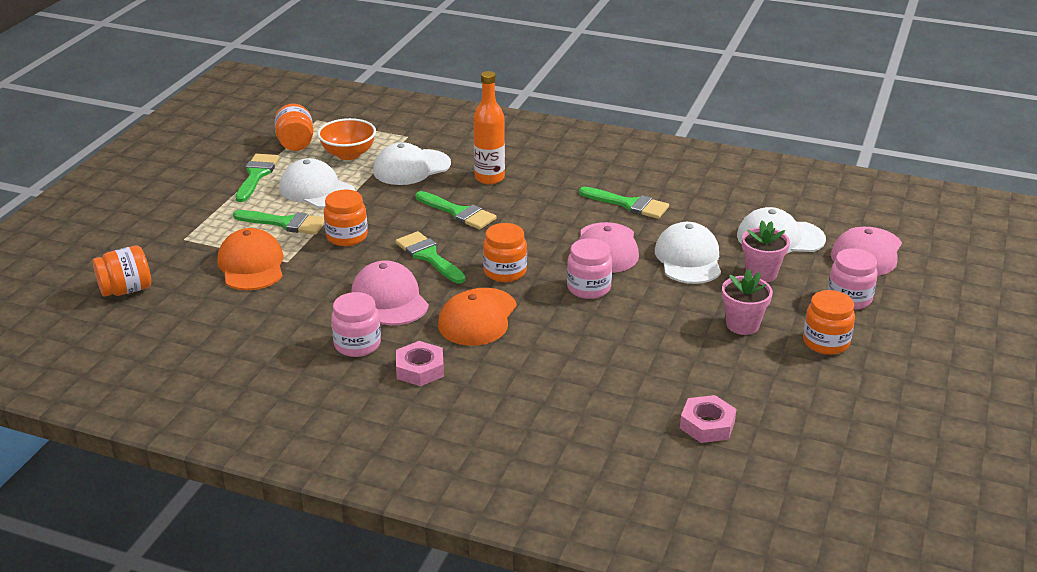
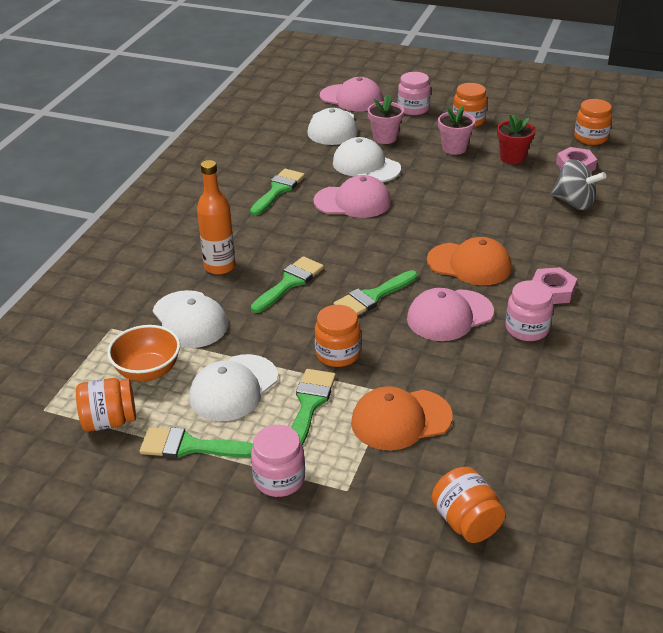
camera: 90 degrees left, 5 degrees up
(505, 272) = (395, 252): orange jar -> orange jar (590, 138)
(588, 288) = (415, 210): pink jar -> pink jar (279, 479)
(608, 410) = (574, 203): none -> grey spinning top
(688, 259) = (366, 166): white cap -> white cap turned 45 degrees clockwise
(724, 371) = (512, 158): none -> red flower pot

